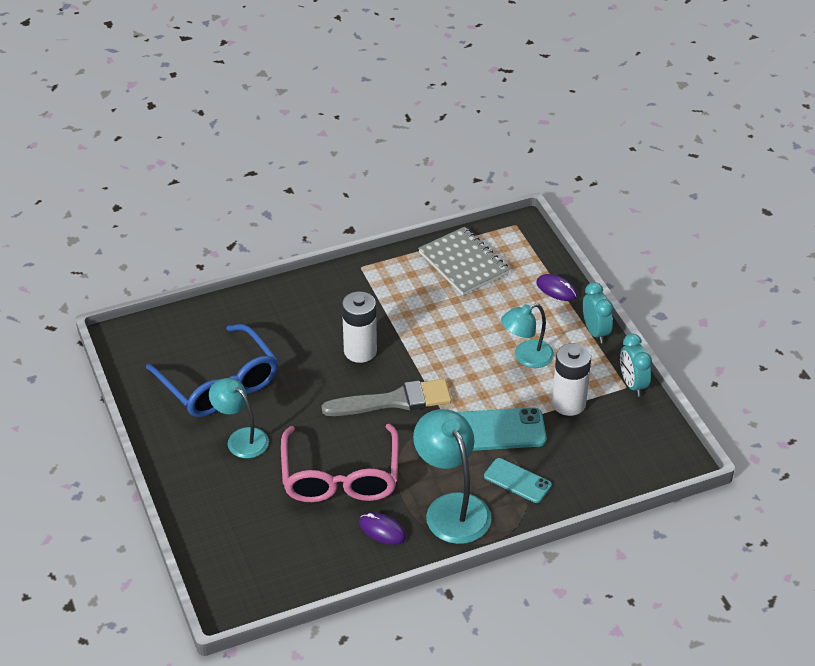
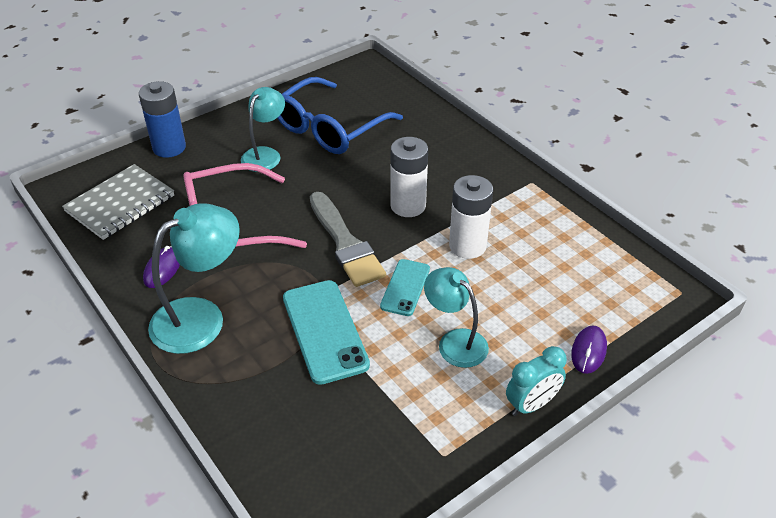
camera: 75 degrees right, 0 degrees up
(195, 514) = (169, 148): none -> blue battery
(463, 263) = (585, 258): grey notebook -> grey notebook (120, 204)
(517, 481) = (251, 367): turquoise phone -> turquoise phone (405, 287)
(568, 403) = (391, 396): white battery -> white battery (467, 246)
(632, 384) = (451, 462): turquoise clock -> none

